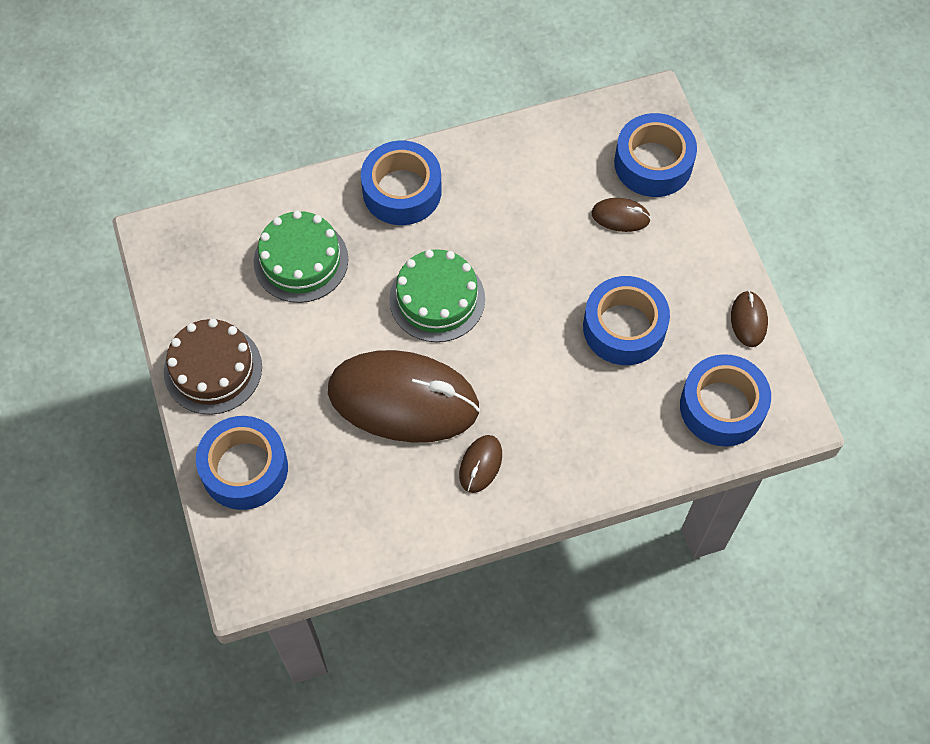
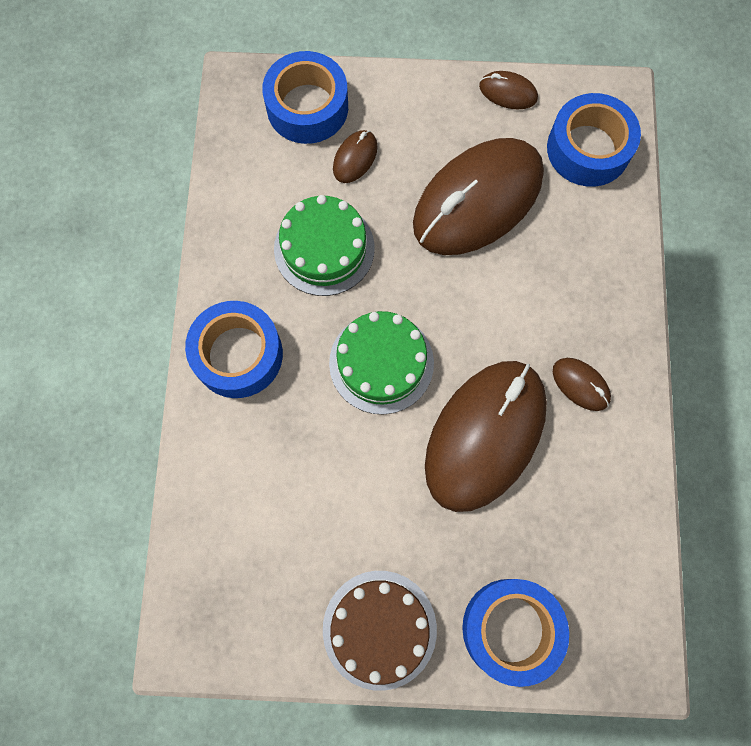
camera: 70 degrees left, 10 degrees up
(301, 260) = (280, 489): green cake -> green cake (324, 248)
(624, 327) = (477, 200): blue tape -> brown mouse

